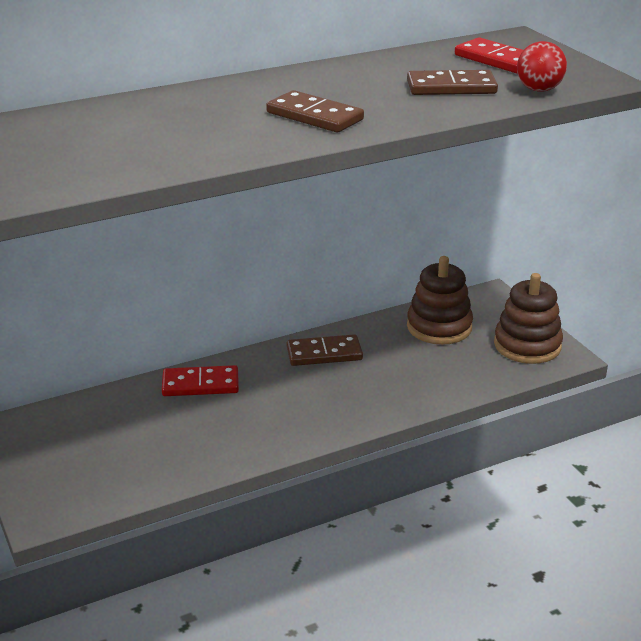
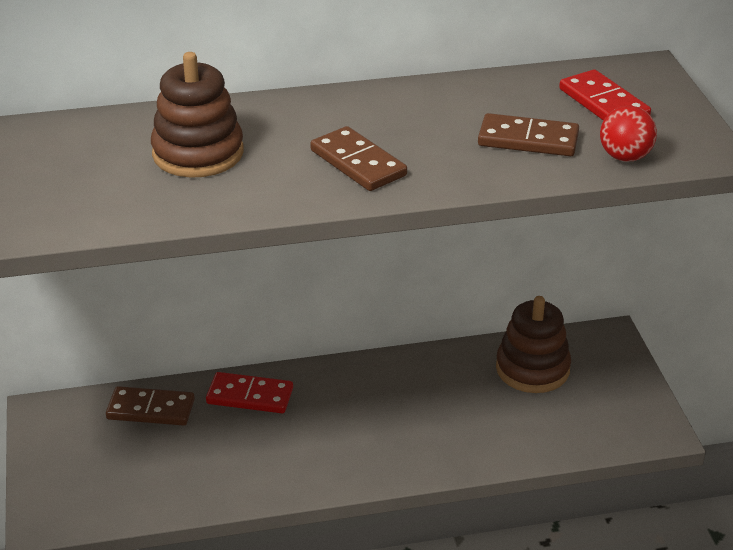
camera: 15 degrees right, 5 degrees up
(324, 354) = (393, 381): brown domino -> brown domino (151, 409)
(527, 345) = (622, 410): brown stacking toy -> brown stacking toy (198, 153)

